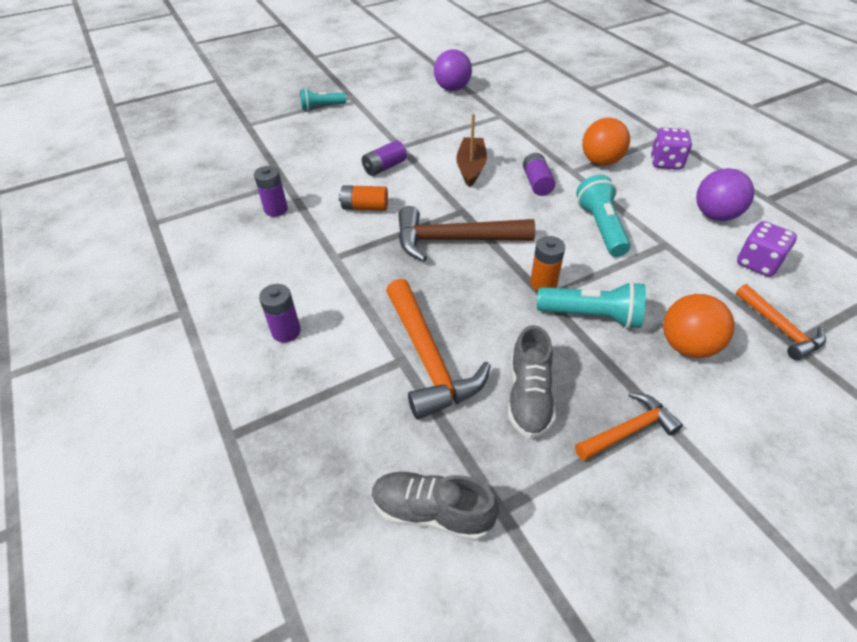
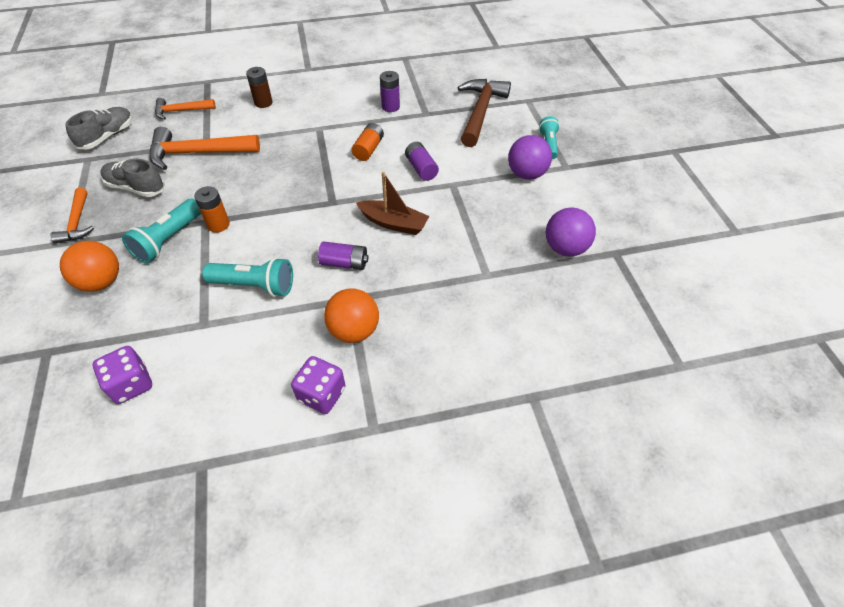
camera: 105 degrees right, 5 degrees up
(286, 331) = (263, 103): purple battery -> brown battery
(454, 240) = (298, 189): brown hammer -> brown hammer (480, 112)
(715, 215) = (212, 390): purple ball -> purple ball (526, 174)
(779, 328) = (64, 351): orange hammer -> orange hammer (181, 111)

